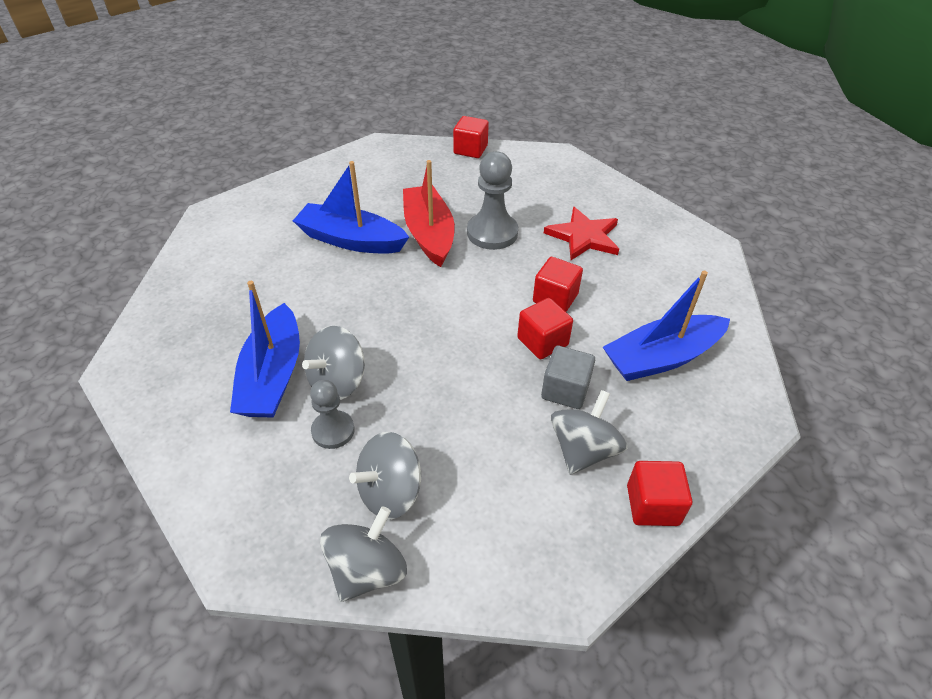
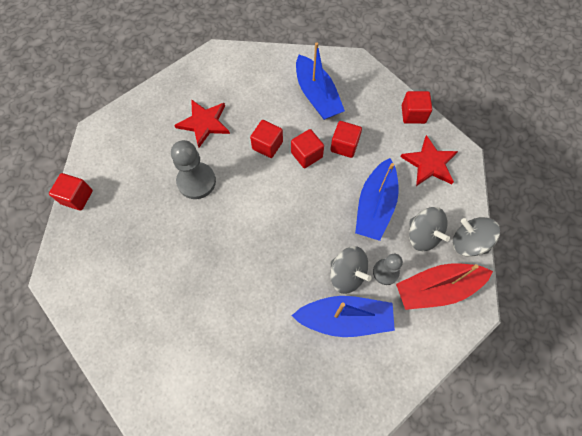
camera: 90 degrees left, 20 degrees up
(351, 240) = (199, 285): blue boat -> blue boat (375, 206)
(429, 234) = (195, 226): red boat -> red boat (437, 289)
(540, 522) = (429, 163): none -> red star
(565, 390) = (344, 146): grey cube -> red cube
(583, 450) = (384, 140): grey spinning top -> none

